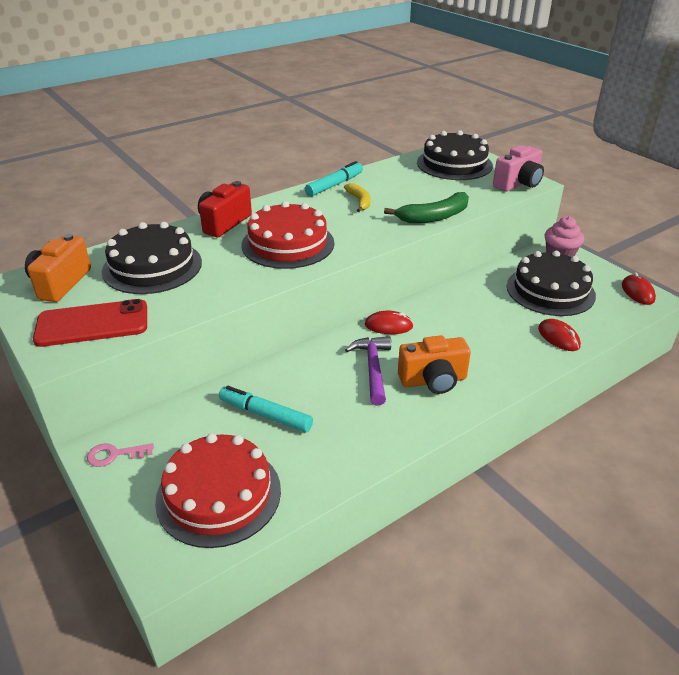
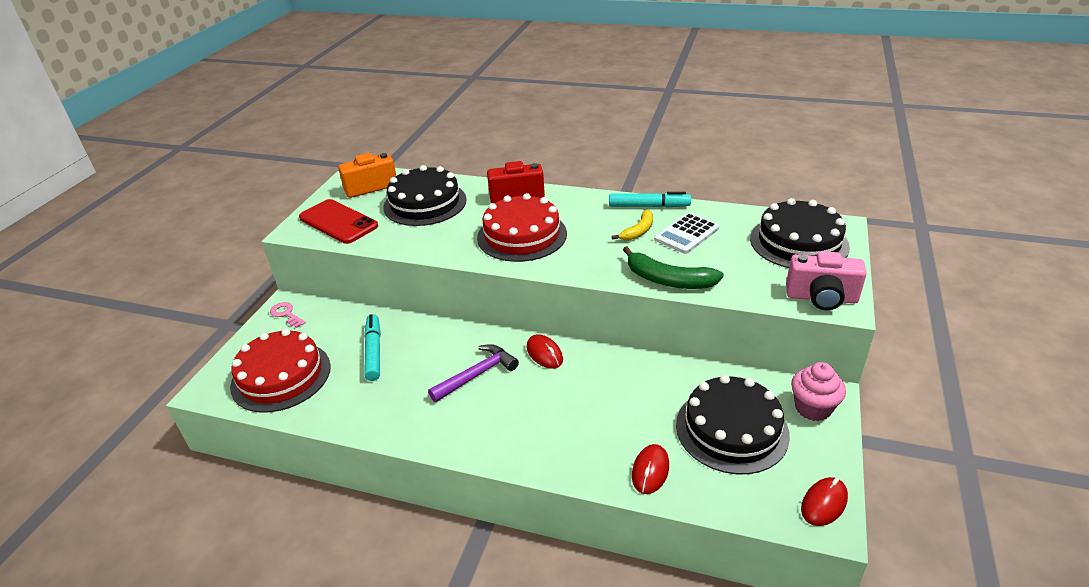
camera: 55 degrees right, 0 degrees up
(390, 188) = (686, 234): none -> white calculator
(433, 380) = (494, 416): orange camera -> none

